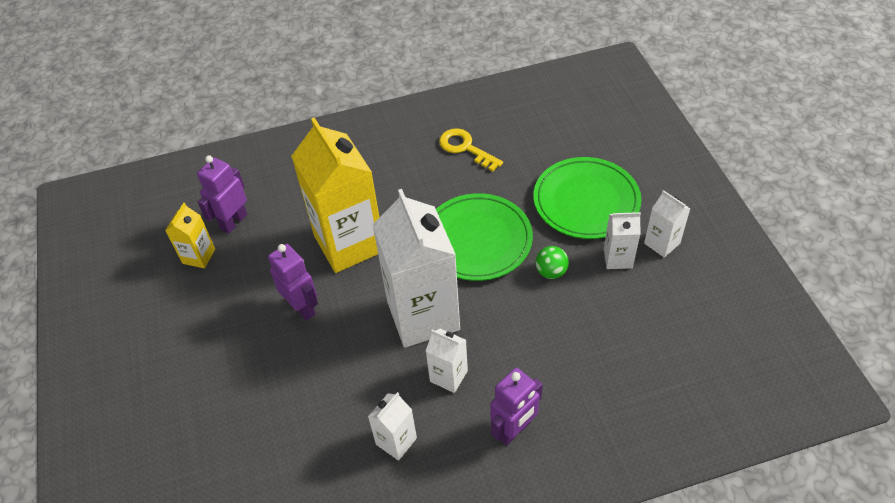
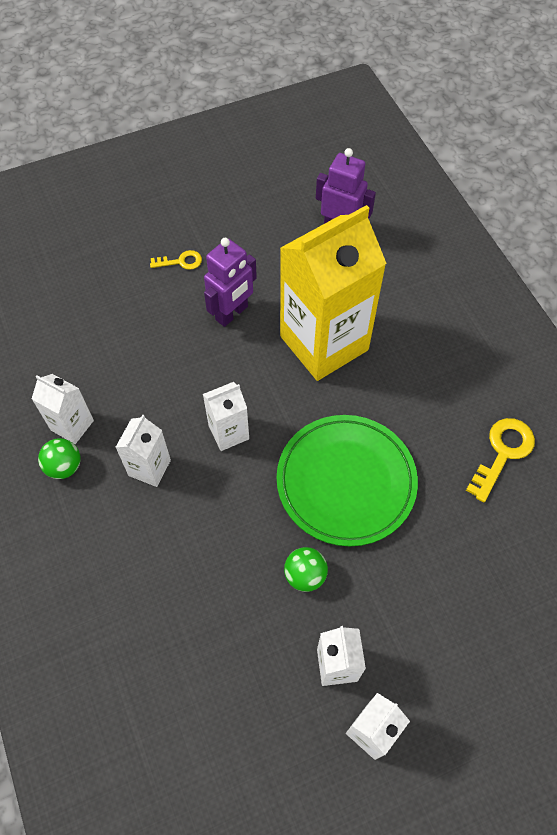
camera: 80 degrees right, 10 degrees up
(199, 256) = (290, 210): yellow carton -> none
(231, 347) = (181, 261): none -> yellow key
(423, 315) = (228, 432): white carton -> white carton, size x0.46
(438, 447) = (64, 466): none -> green ball
(514, 430) = (81, 542): purple robot -> none
(586, 201) = (433, 619): green plate -> none

